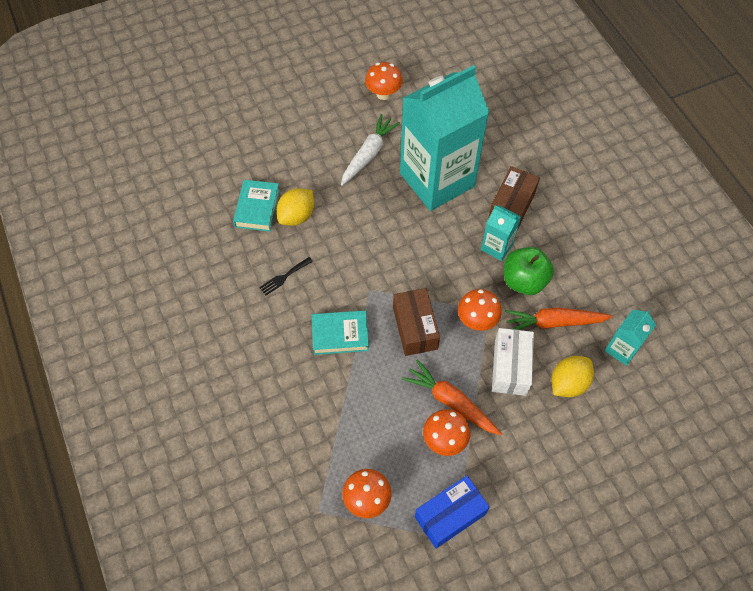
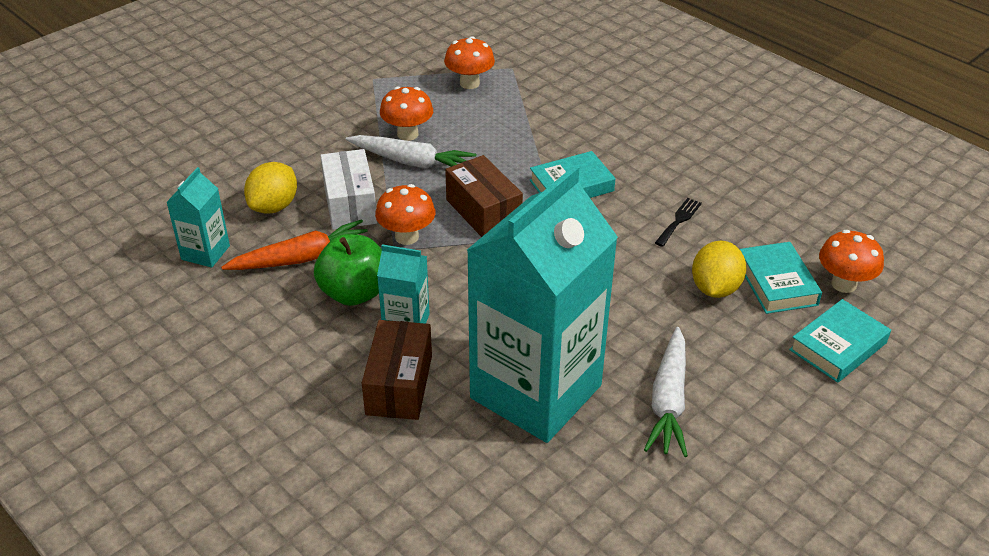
camera: 160 degrees right, 20 degrees down
(255, 158) = (838, 346): none -> turquoise book
(383, 94) = (710, 519): orange mushroom -> orange mushroom (843, 284)
(450, 515) = (382, 90): blue box -> none
(451, 402) = (411, 162): orange carrot -> white carrot

